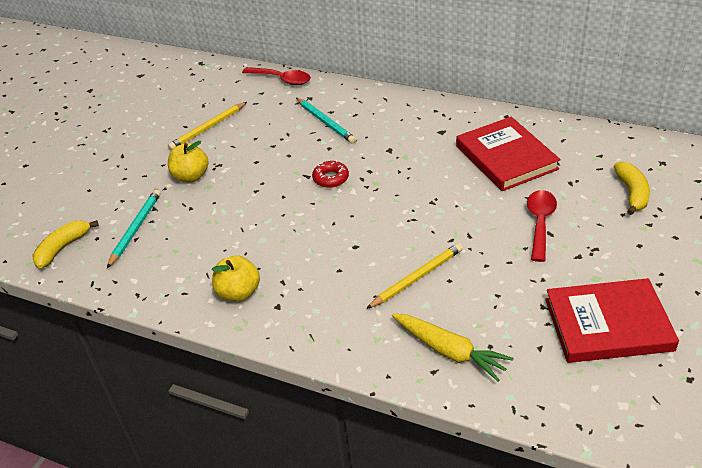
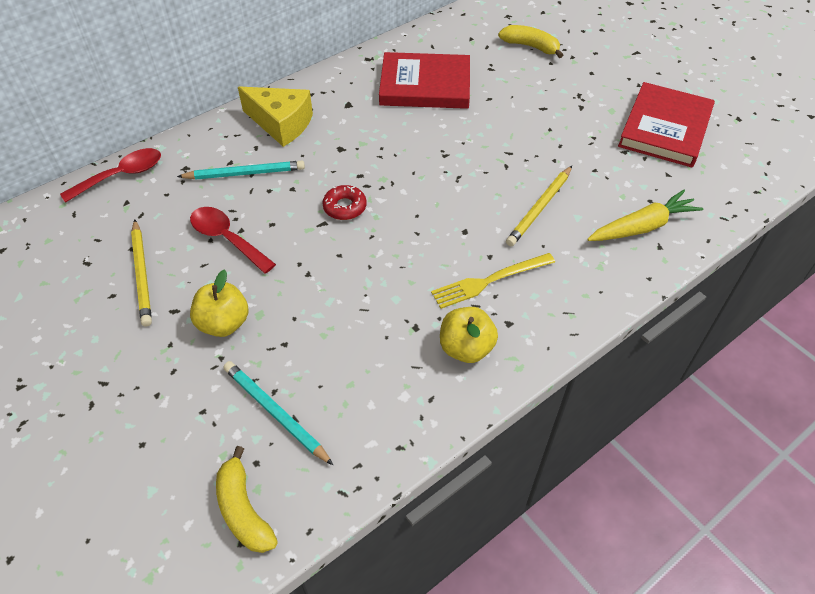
camera: 65 degrees left, 10 degrees up
(313, 279) = (489, 281): none -> yellow fork
(389, 113) = (281, 124): none -> yellow cheese
(417, 278) = (539, 208): yellow pencil -> yellow pencil turned 135 degrees counterclockwise
(540, 223) = (527, 107): red spoon -> red spoon (227, 239)

